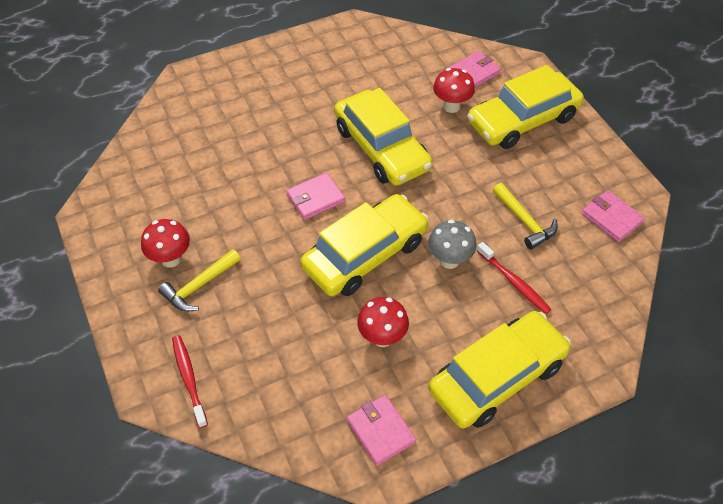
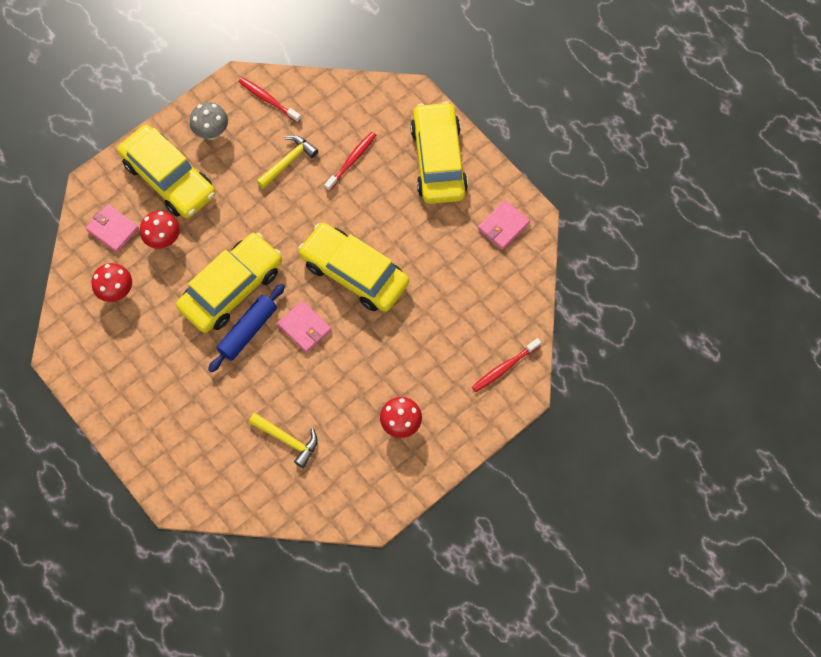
camera: 105 degrees left, 15 degrees up
(199, 286) = (421, 391): yellow hammer -> yellow hammer (288, 440)
(329, 153) = (248, 331): none -> blue rolling pin
(382, 338) = (428, 242): red mushroom -> red mushroom (117, 292)
(449, 260) = (343, 209): grey mushroom -> grey mushroom (212, 133)
(497, 377) = (438, 160): yellow car -> yellow car turned 45 degrees clockwise
(611, 218) = (268, 100): pink wallet -> red toothbrush

